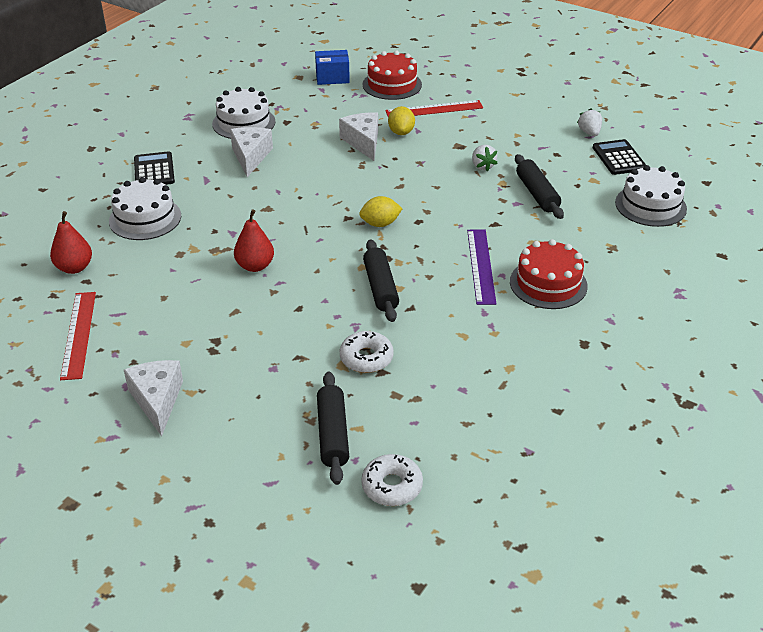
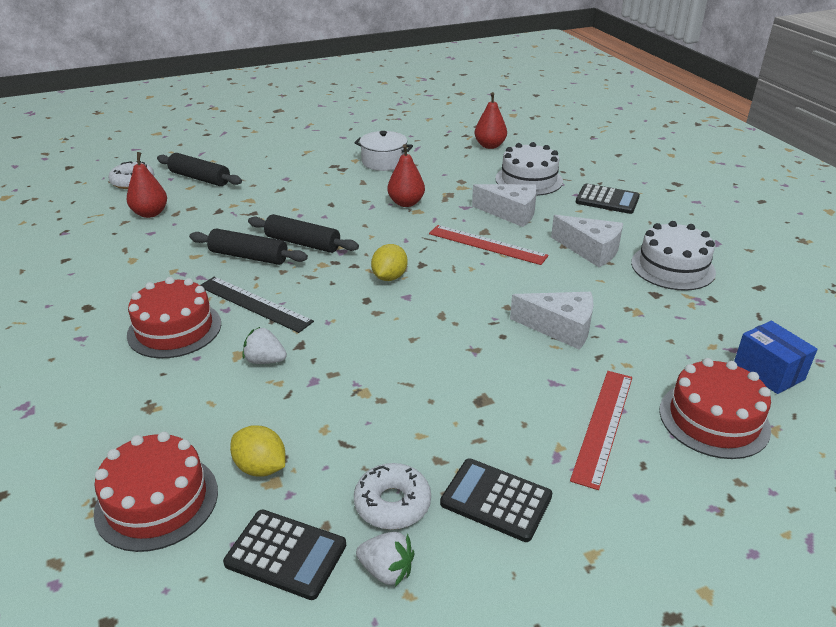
camera: 125 degrees right, 5 degrees down
(79, 334) = (412, 134): red ruler -> red ruler (487, 245)
(157, 400) = (316, 141): white cheese -> white cheese (511, 213)
(174, 320) = (384, 162): none -> white pot
(332, 78) = (768, 371): blue box -> blue box turned 60 degrees counterclockwise
(366, 358) = (240, 210): white donut -> white donut (392, 503)
(401, 132) = (560, 366): yellow lemon -> yellow lemon (261, 467)
(435, 416) = (150, 213): none -> red pear
(481, 266) = (254, 304): purple ruler -> black ruler
(482, 166) = (415, 395): white strawberry -> white strawberry (265, 360)
(519, 121) = (496, 500): none -> black calculator
(537, 194) = (309, 408): black rolling pin -> black rolling pin (249, 256)
(650, 205) = (157, 501): white cake -> red cake

